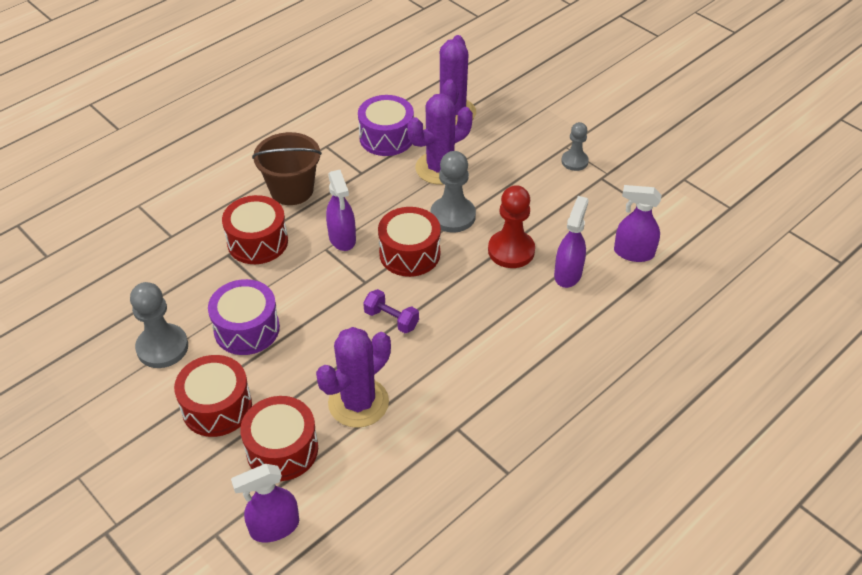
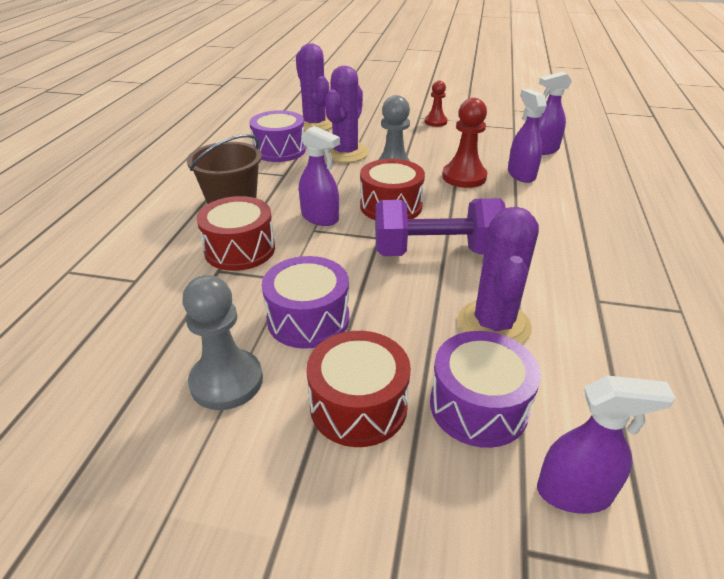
camera: 35 degrees left, 10 degrees down
(274, 527) = (574, 493): purple spray bottle -> purple spray bottle turned 120 degrees counterclockwise
(282, 449) = (478, 406): red drum -> purple drum
(391, 319) = (435, 252): purple dumbbell -> purple dumbbell, size x2.08
(574, 161) = (435, 122): grey pawn -> red pawn

